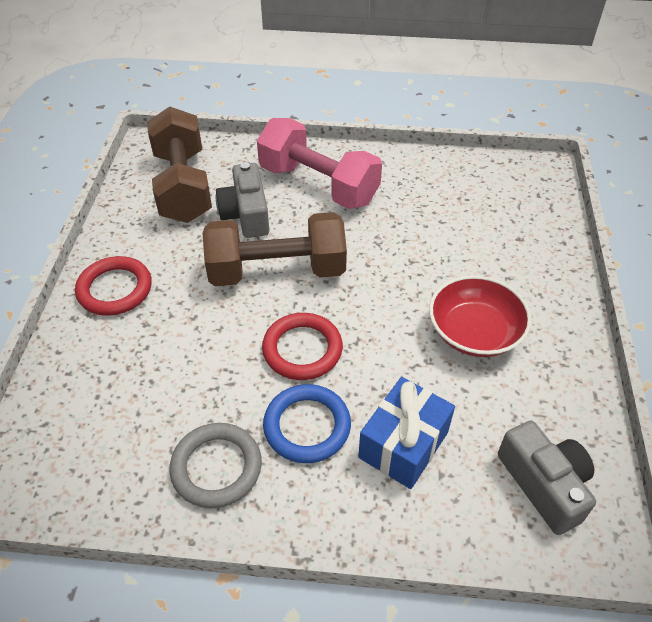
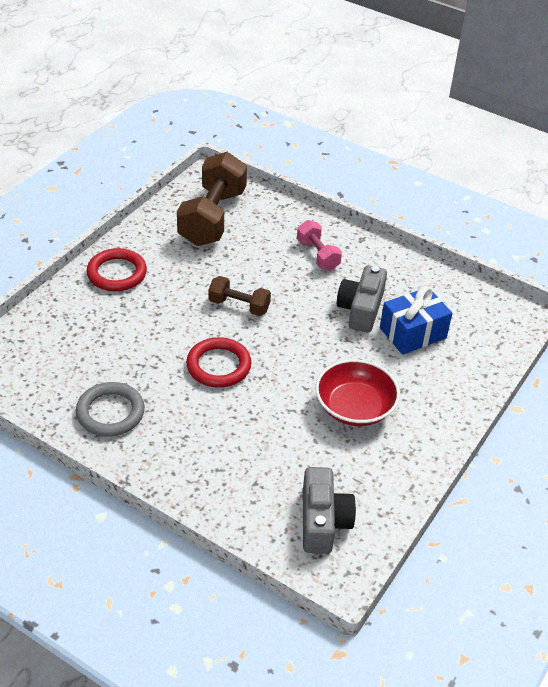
camera: 25 degrees right, 5 degrees down
(246, 214) = (245, 256): grey camera -> grey camera (361, 309)
(277, 271) = (239, 306): brown dumbbell -> brown dumbbell, size x0.52
(307, 426) = (186, 414): blue ring -> none
(318, 185) = (318, 255): pink dumbbell -> pink dumbbell, size x0.52
(403, 445) = (243, 454): blue gift -> blue gift (413, 333)

